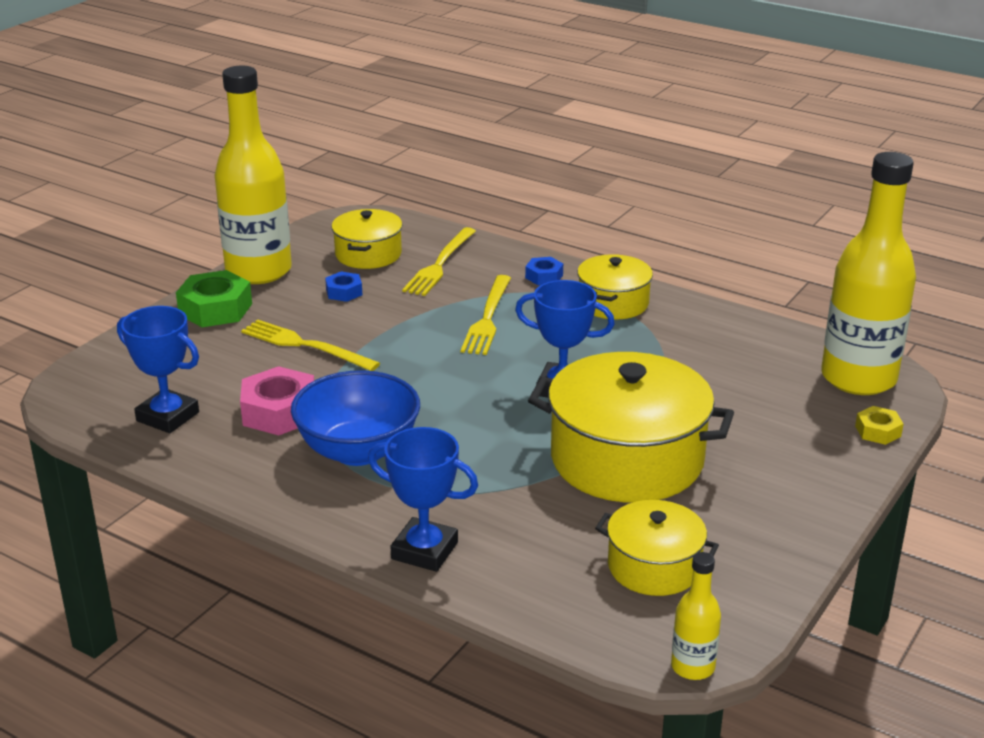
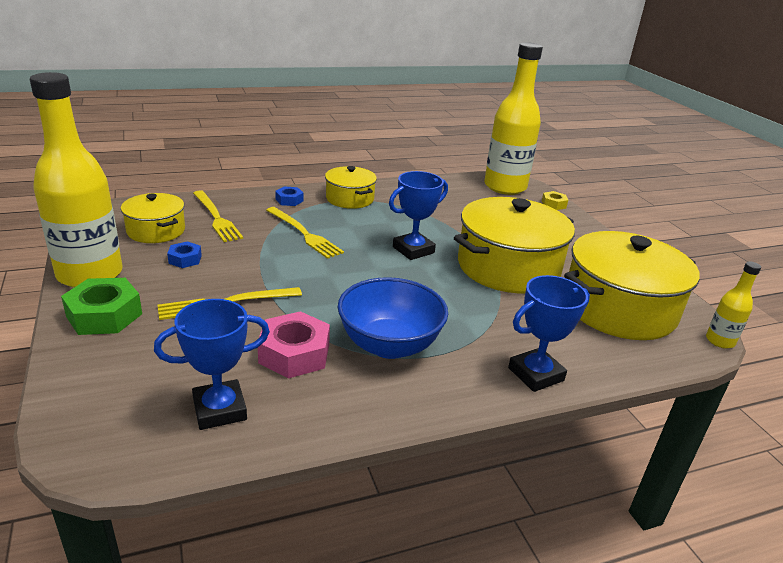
camera: 55 degrees left, 0 degrees up
(654, 567) = (619, 308): yellow pot -> yellow pot, size x1.82

